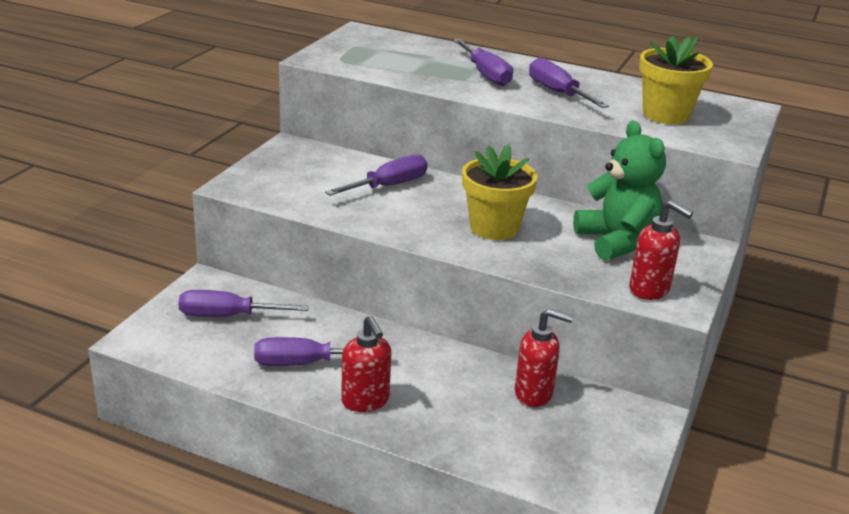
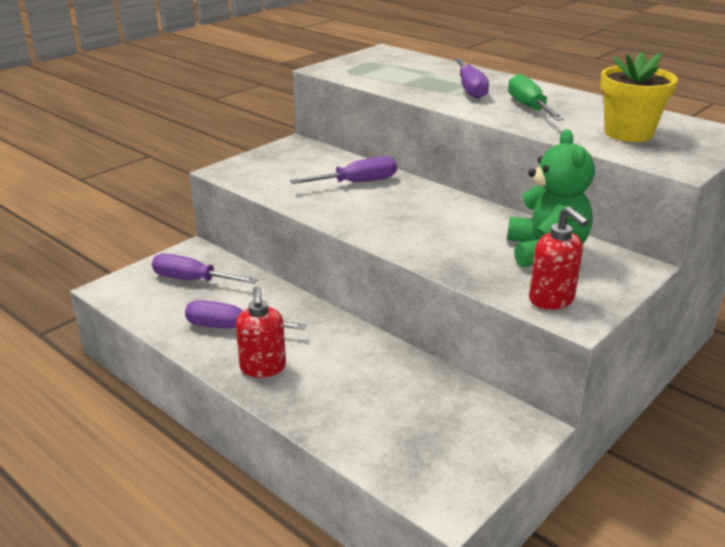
camera: 20 degrees right, 0 degrees up
(494, 228) = (430, 226): yellow flower pot -> none
(534, 394) = (423, 387): red soap dispenser -> none
(557, 92) = (529, 107): purple screwdriver -> green screwdriver

